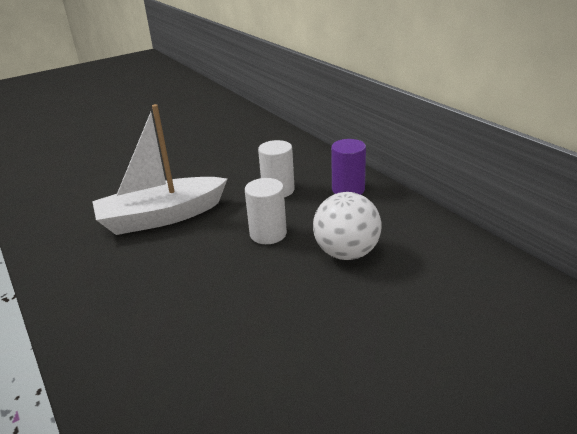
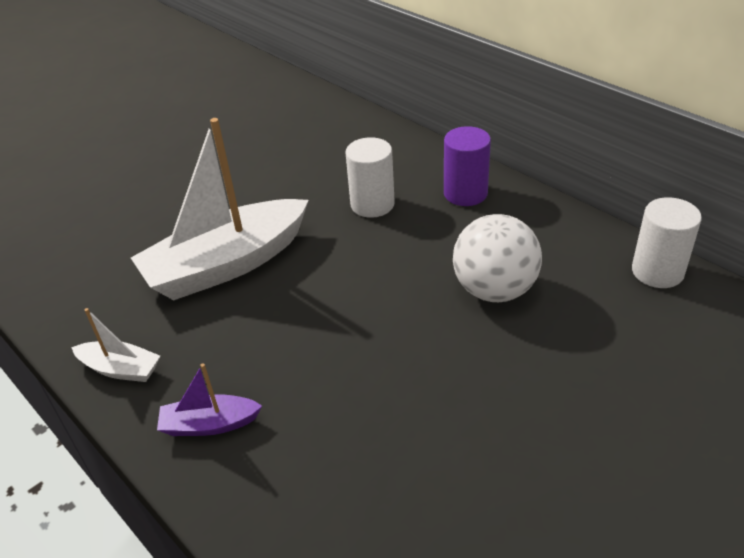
camera: 10 degrees left, 10 degrees up
(60, 273) = (120, 369): none -> white boat
(103, 316) = (209, 424): none -> purple boat
(268, 234) = (383, 274): white cylinder -> white cylinder (657, 271)

